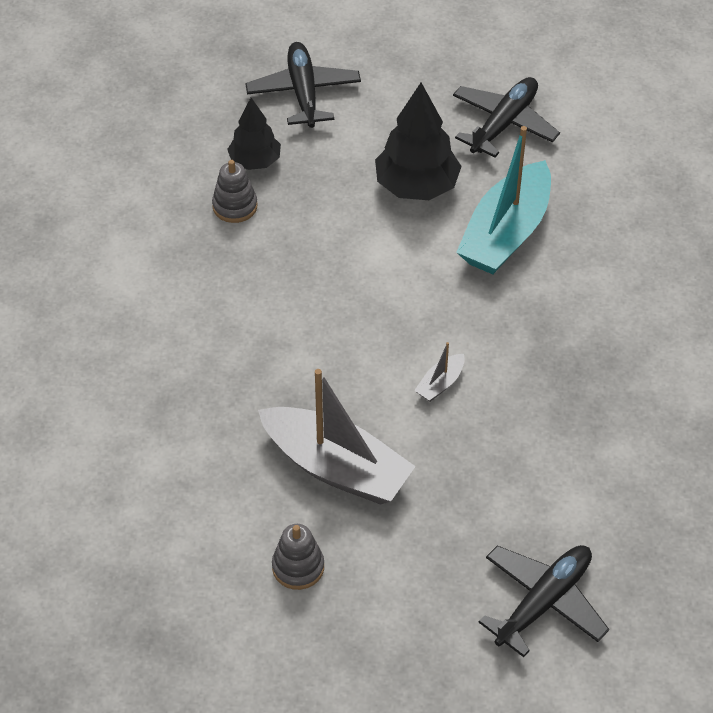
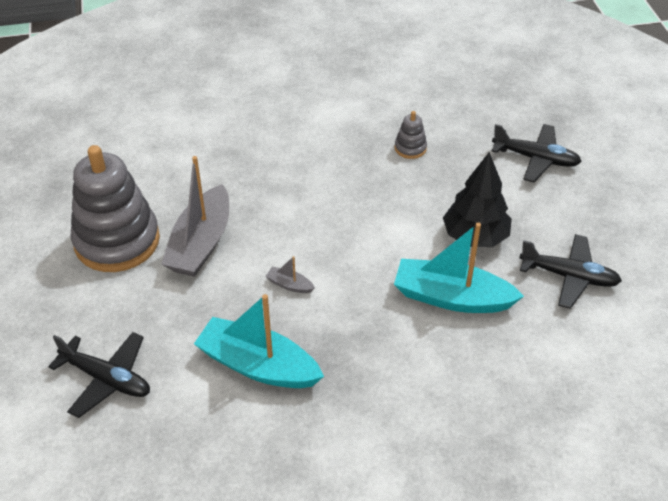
camera: 75 degrees right, 5 degrees down
(255, 161) = (456, 149): black tree -> none
(298, 567) = (117, 241): grey stacking toy -> grey stacking toy, size x2.40
(303, 92) = (536, 159): black plane -> black plane turned 45 degrees clockwise
(560, 438) = (258, 365): none -> turquoise boat

